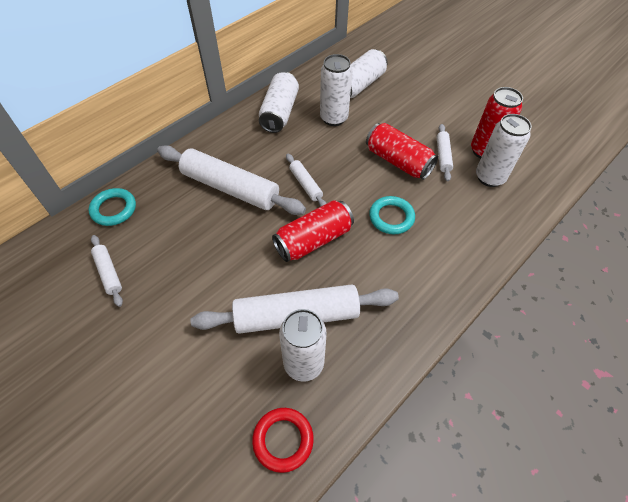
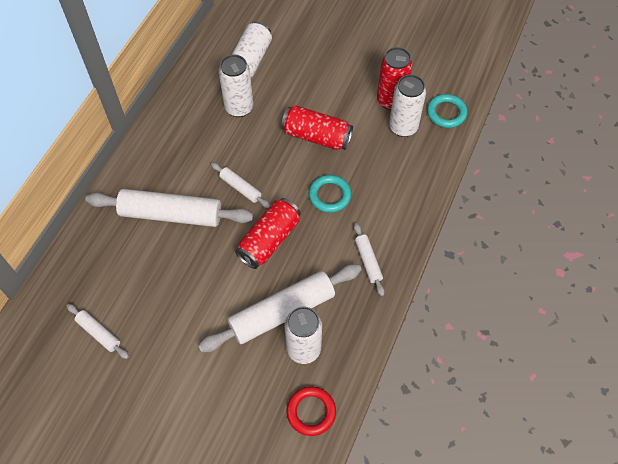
camera: 20 degrees left, 5 degrees up
(114, 209) = (69, 272): turquoise ring -> turquoise ring (446, 113)
(279, 112) = (183, 117): white can -> none
(443, 156) = (355, 117): white rolling pin -> white rolling pin (368, 261)

